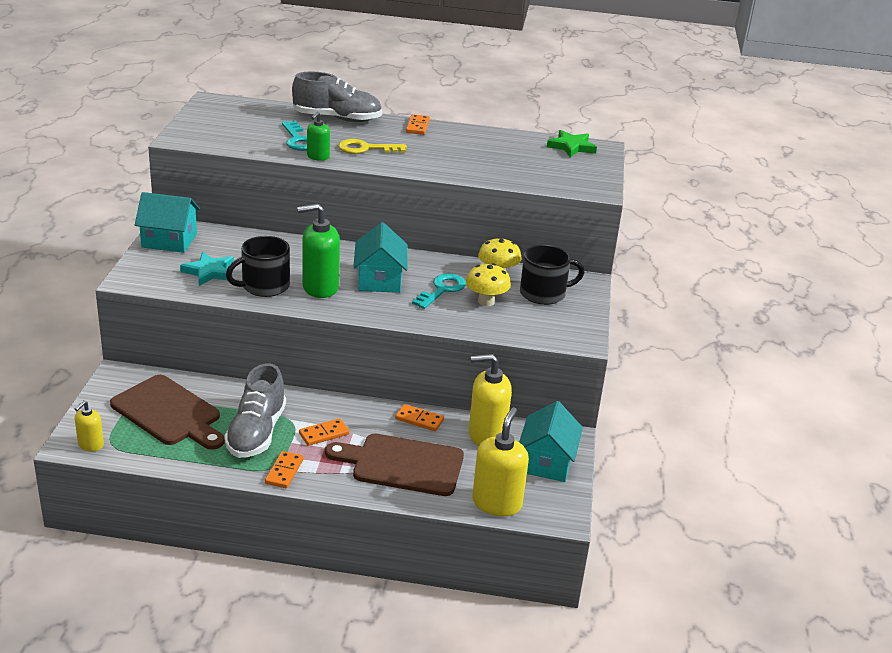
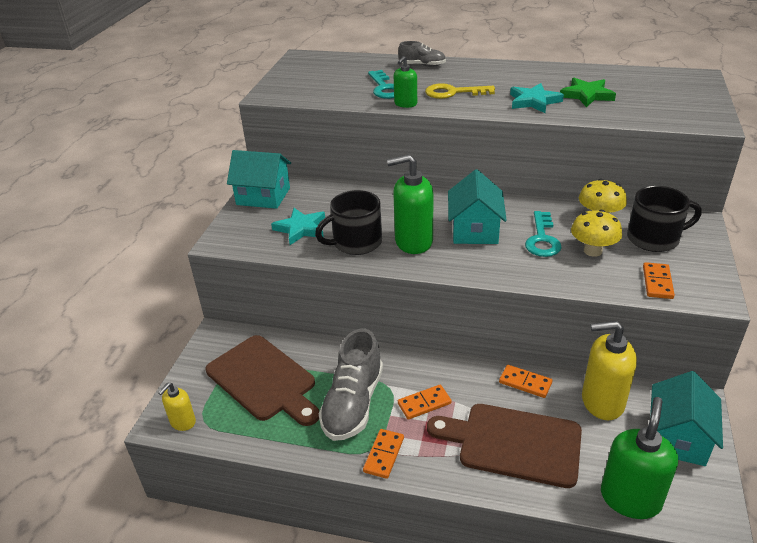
camera: 10 degrees right, 5 degrees up
(337, 118) = (422, 65): grey shoe -> grey shoe, size x0.53
(417, 126) = (502, 67): orange domino -> orange domino (657, 282)
(442, 162) = (534, 101): none -> turquoise star
(442, 290) = (542, 239): turquoise key -> turquoise key turned 150 degrees clockwise
(497, 503) = (630, 498): yellow soap dispenser -> green soap dispenser
(571, 147) = (666, 78): green star -> green star (586, 95)

